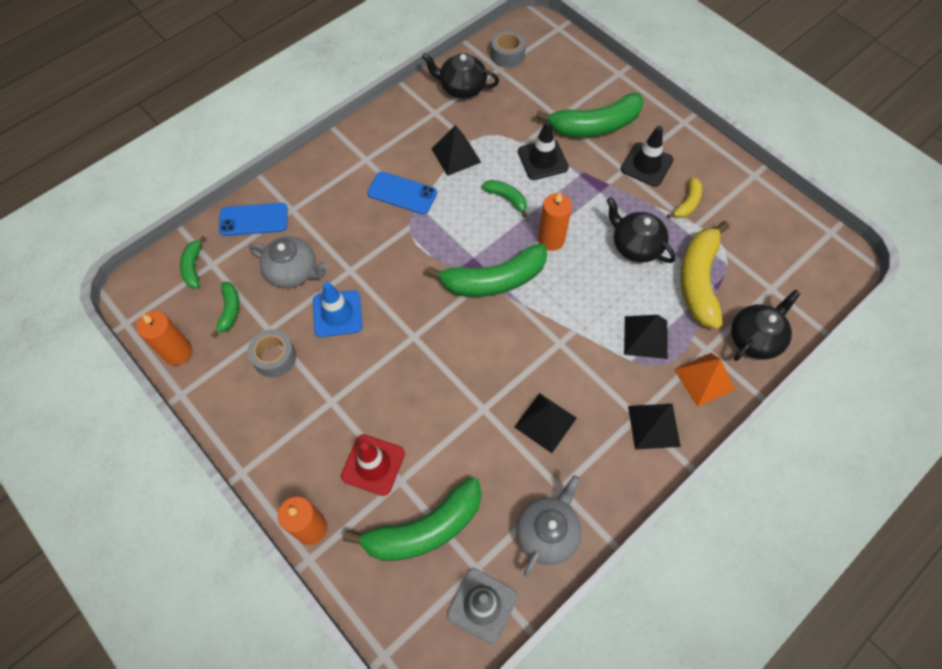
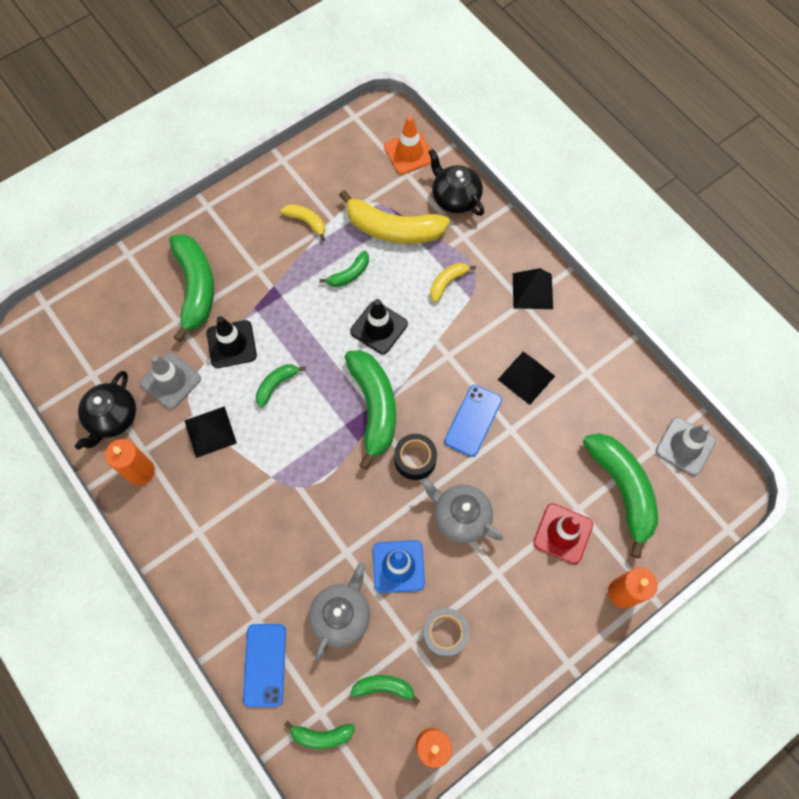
camera: 85 degrees left, 5 degrees up
(402, 193) = (253, 492): blue phone -> blue phone (473, 420)
(443, 320) = (415, 459): none -> black tape
(500, 121) = (171, 381): none -> grey traffic cone
(507, 55) = (73, 363): grey tape -> none
(547, 532) = (624, 388): grey teapot -> grey teapot (460, 517)
(551, 240) = (333, 348): orange candle -> orange candle (140, 471)
(635, 246) = (349, 274): black teapot -> green banana
(646, 164) = (254, 248): black traffic cone -> black traffic cone (379, 328)
(646, 337) = (447, 282): black pyramid -> yellow banana
(704, 379) = (491, 244): orange pyramid -> none
(800, 288) = (409, 153): none -> orange traffic cone

